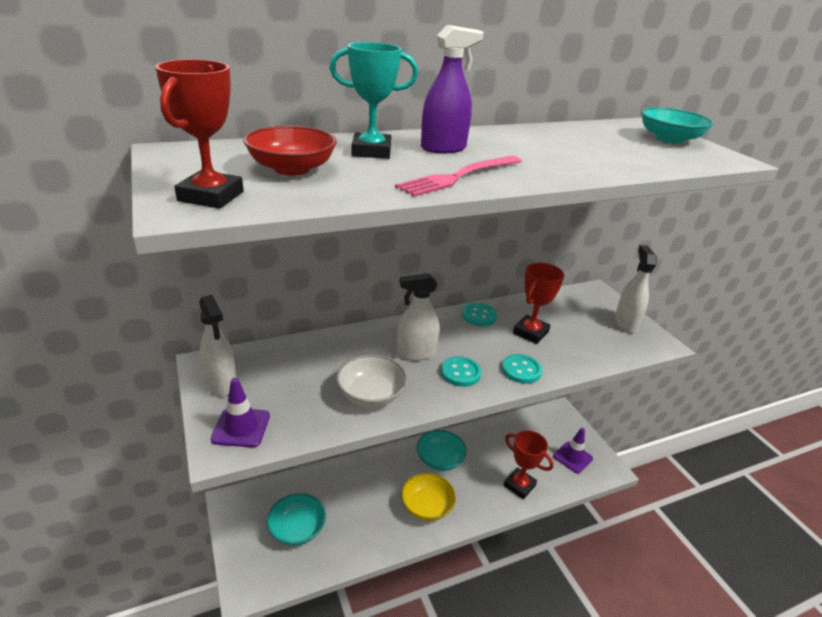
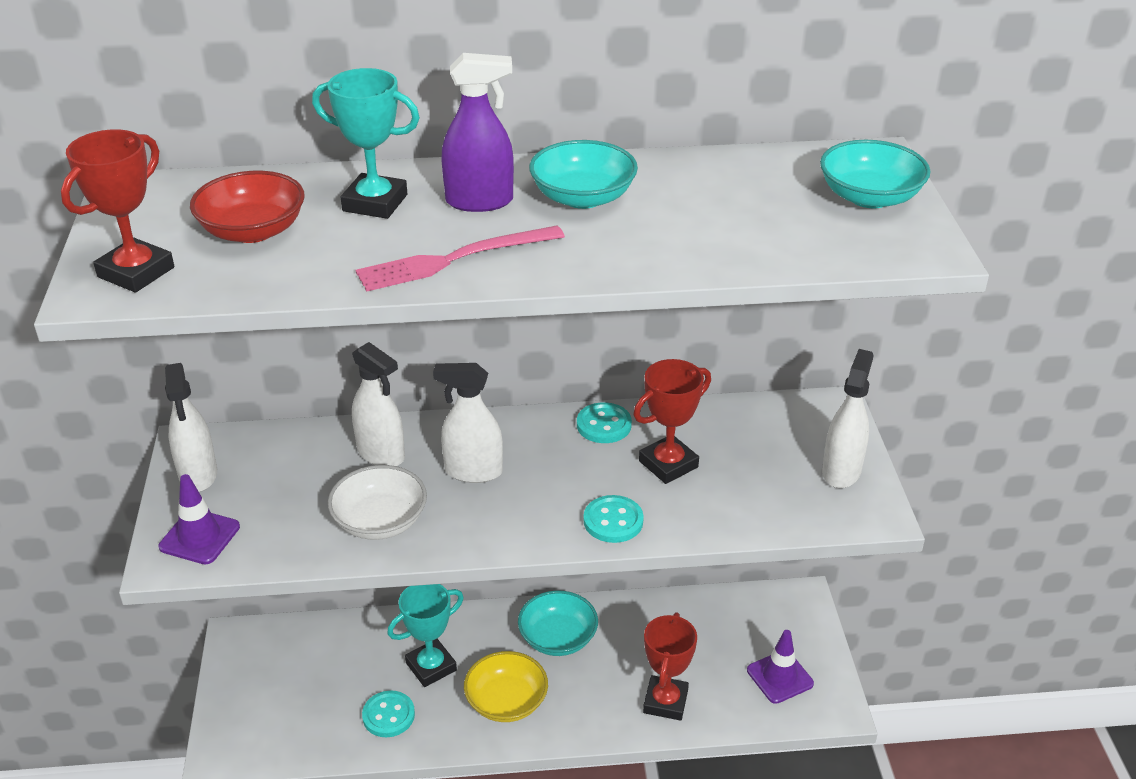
camera: 20 degrees right, 5 degrees up
(297, 529) = (312, 693): turquoise bowl -> turquoise bowl (583, 197)
(348, 351) = (381, 454): none -> white spray bottle
(370, 494) = (431, 666): none -> turquoise trophy
(460, 373) = (520, 510): turquoise button -> turquoise button (388, 715)
(519, 485) = (665, 702): red trophy -> red trophy turned 45 degrees clockwise

